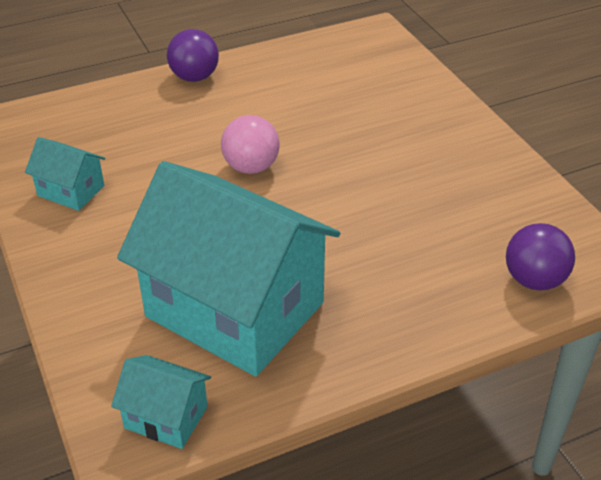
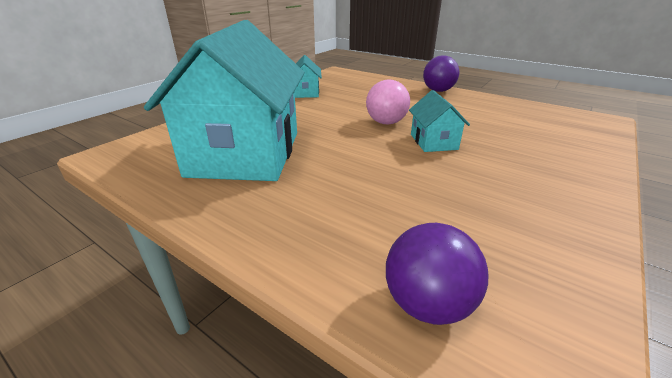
camera: 60 degrees right, 10 degrees down
(166, 417) = (134, 160): turquoise house -> turquoise house (433, 142)

